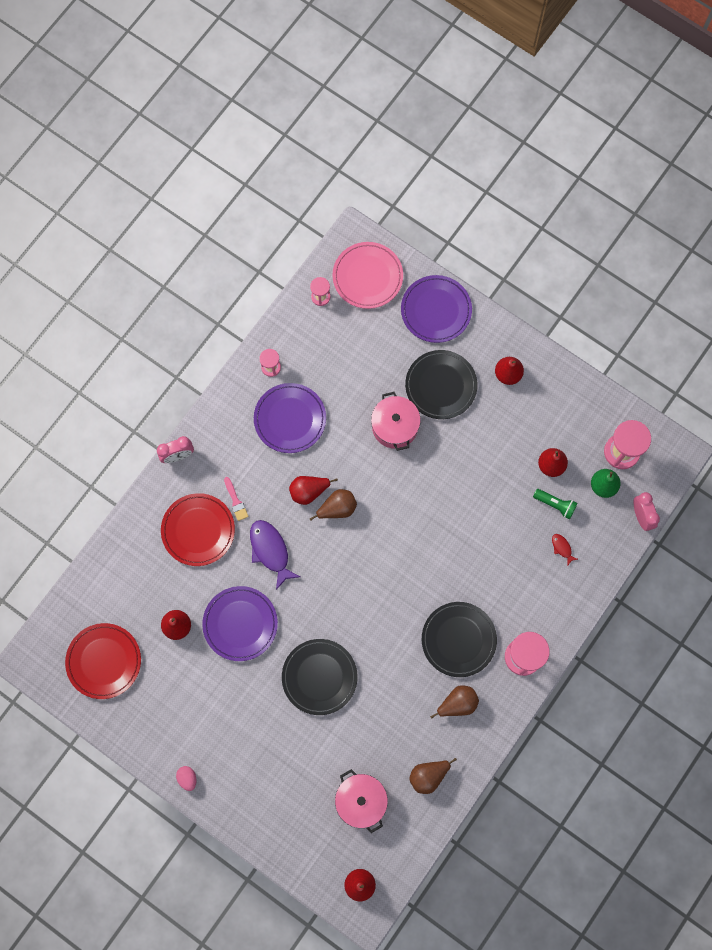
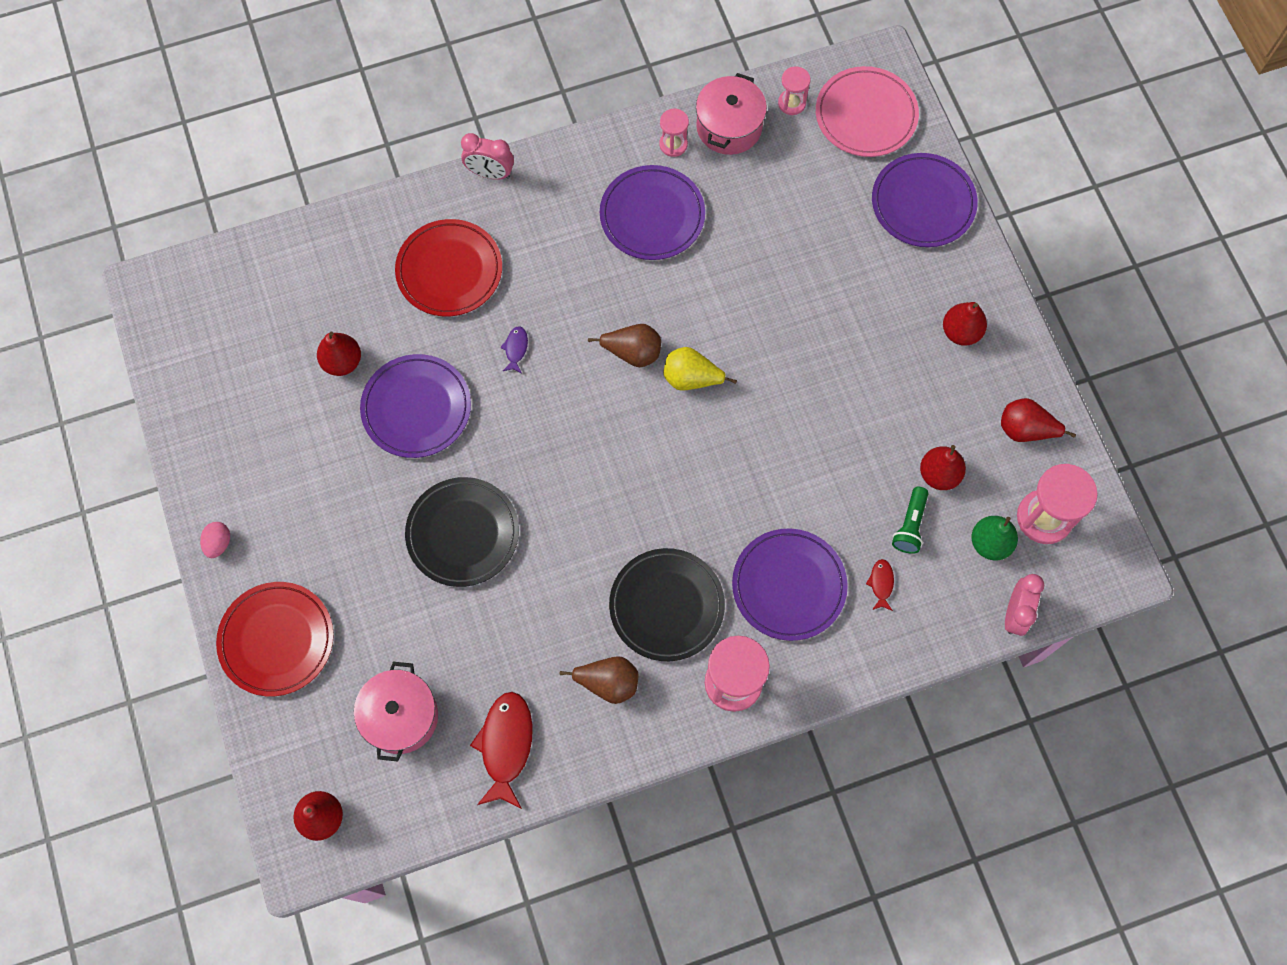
camera: 35 degrees right, 5 degrees down
(104, 661) = (229, 345): red plate -> red plate (277, 640)
(235, 501) = (518, 266): pink brush -> none
(270, 551) = (516, 349): purple fish -> purple fish, size x0.48
(308, 491) = (612, 311): red pear -> red pear (1025, 430)
(380, 501) = (691, 378): none -> yellow pear
(395, 426) = (773, 303): pink pot -> pink pot (729, 127)
(428, 776) = (506, 745): brown pear -> red fish
(441, 386) = (865, 293): black plate -> none
(515, 583) = (788, 586): none -> purple plate
(555, 505) = (910, 525): green flashlight -> green flashlight turned 45 degrees clockwise

